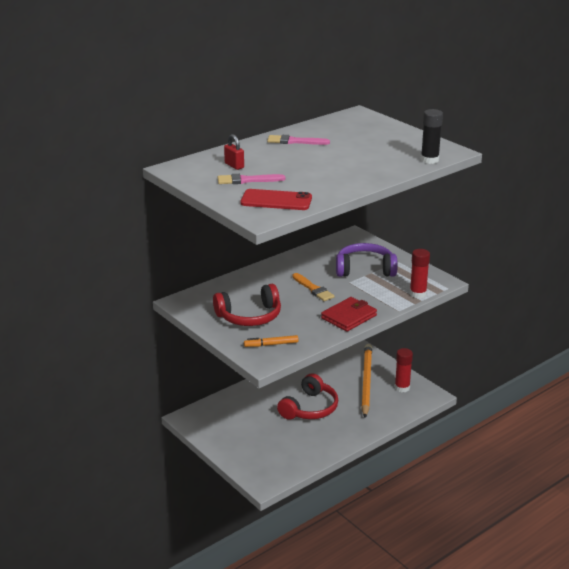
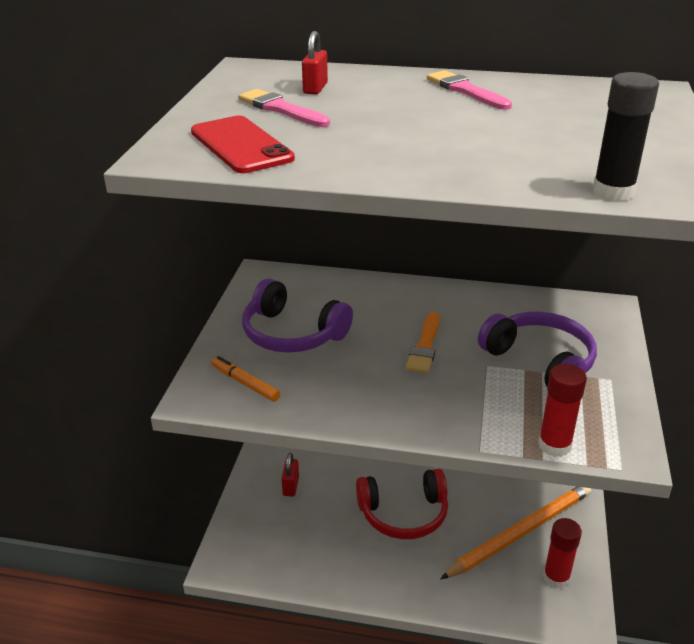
camera: 50 degrees right, 5 degrees up
(241, 434) = (291, 486): none -> red padlock
(249, 316) = (292, 333): red headphones -> purple headphones
(349, 317) = (397, 412): red wallet -> none

